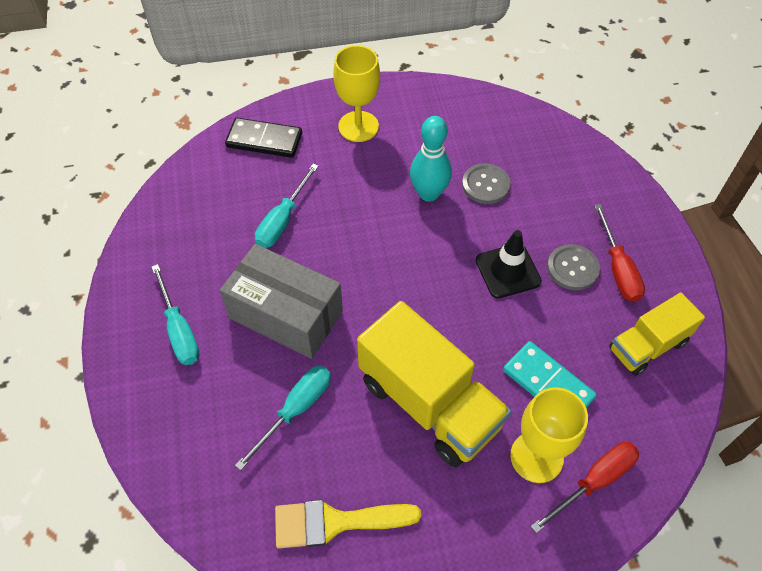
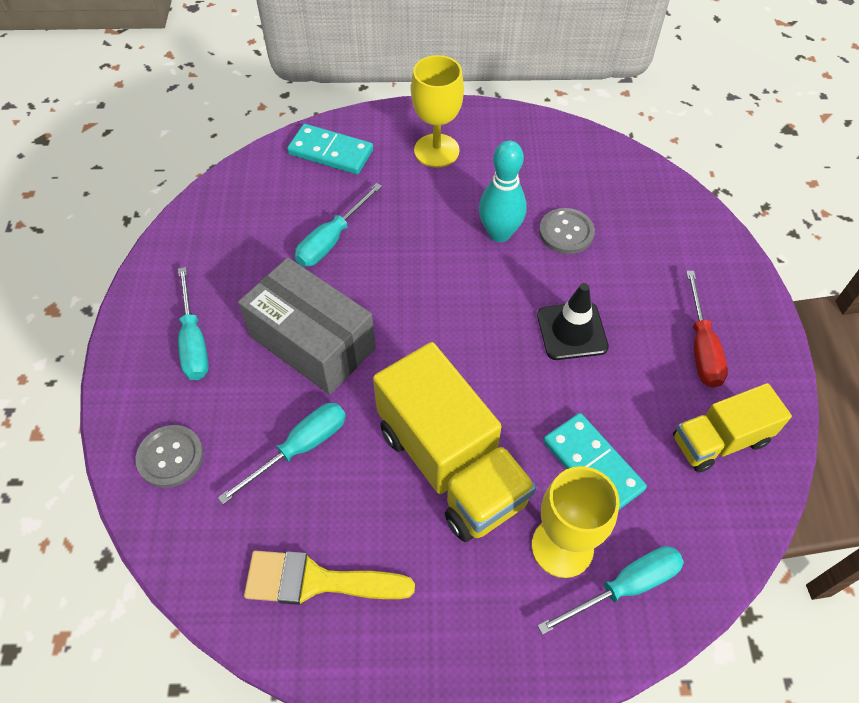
camera: 10 degrees right, 0 degrees up
(264, 140) = (331, 152): black domino -> turquoise domino
(572, 268) = (648, 339): grey button -> grey button (170, 457)
(594, 481) = (625, 587): red screwdriver -> turquoise screwdriver

